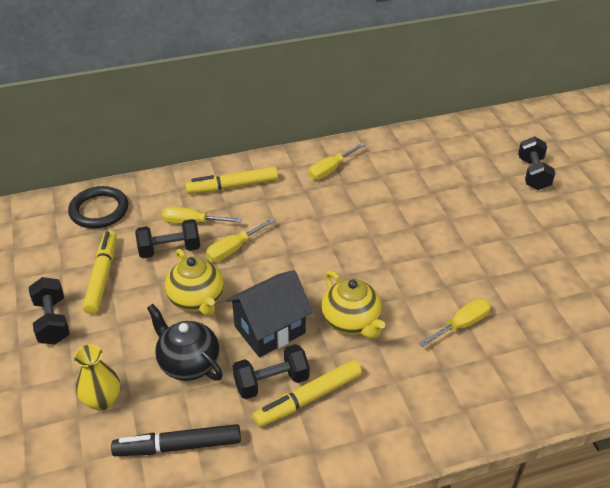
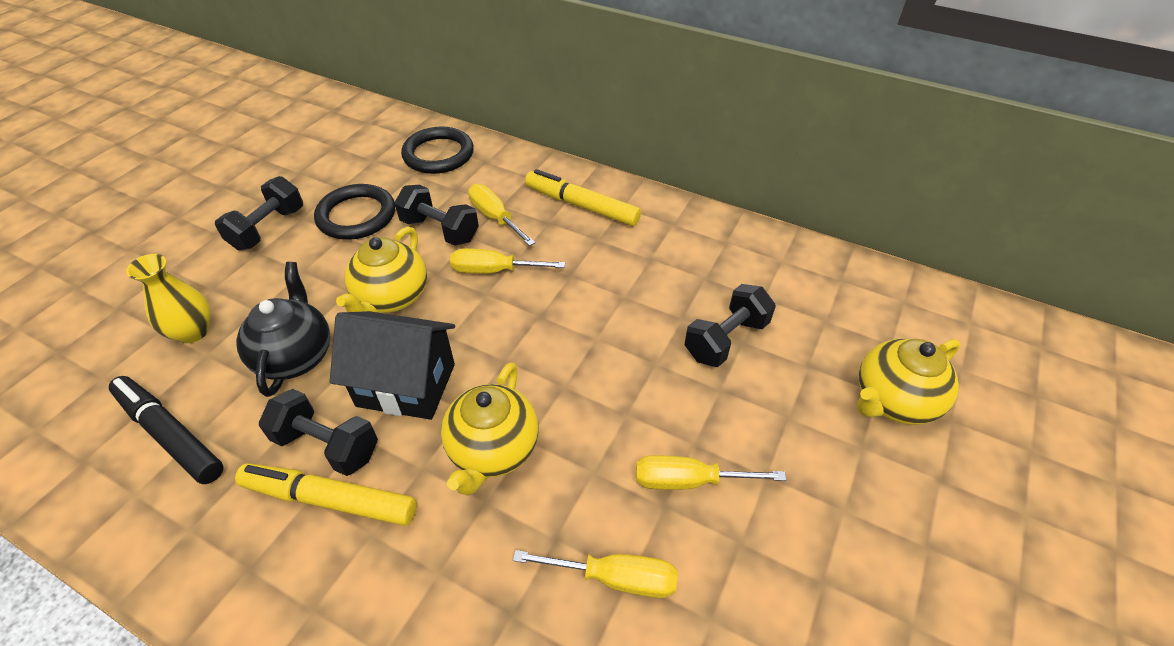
camera: 45 degrees right, 5 degrees up
(102, 276) = (356, 216): yellow marker -> black ring
(330, 170) = (710, 253): yellow screwdriver -> yellow screwdriver (689, 481)
(478, 184) = (893, 401): none -> yellow teapot
(533, 174) = (1009, 447): black dumbbell -> black dumbbell (726, 339)

